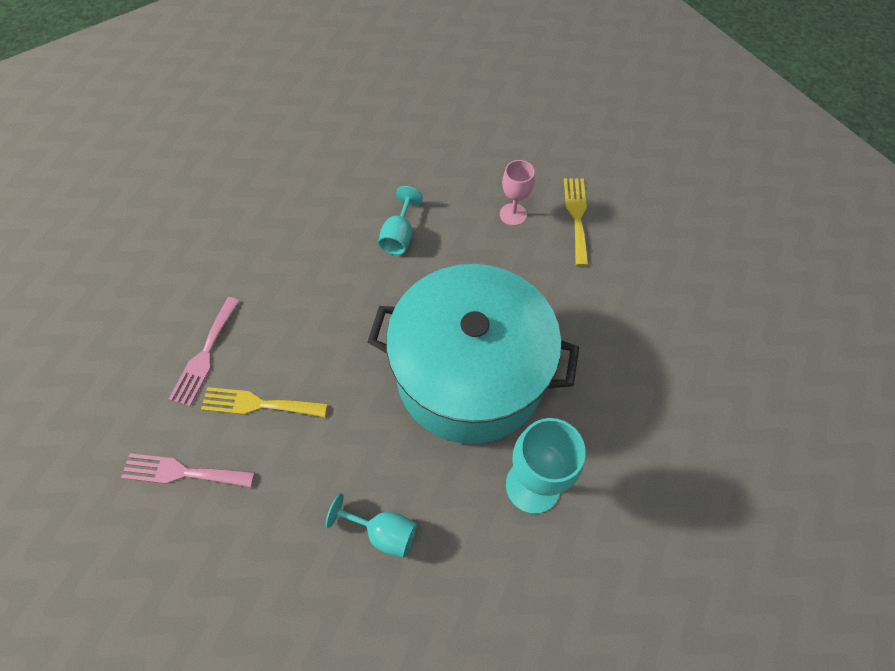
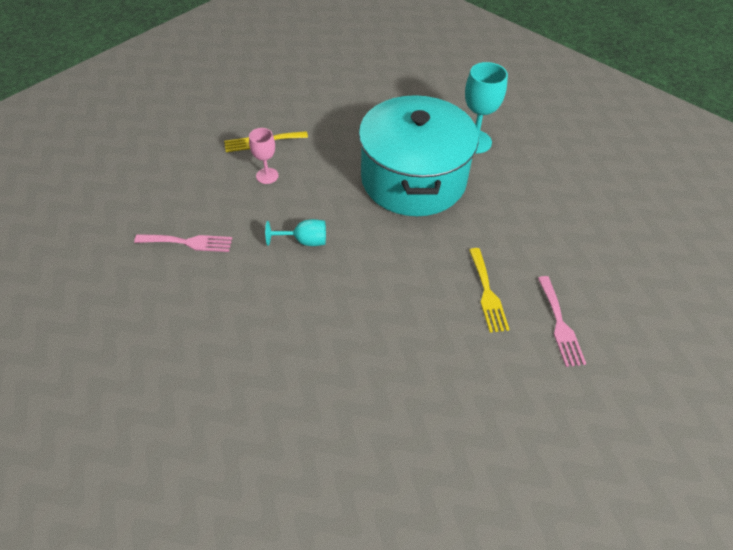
camera: 105 degrees left, 10 degrees down
(205, 355) = (463, 345): pink fork -> pink fork (188, 242)
(383, 532) = (537, 202): turquoise goblet -> none

